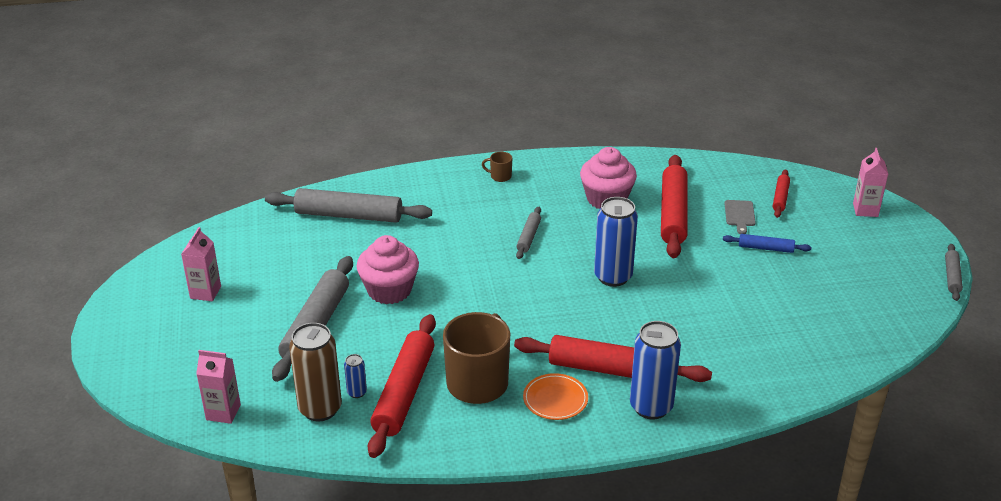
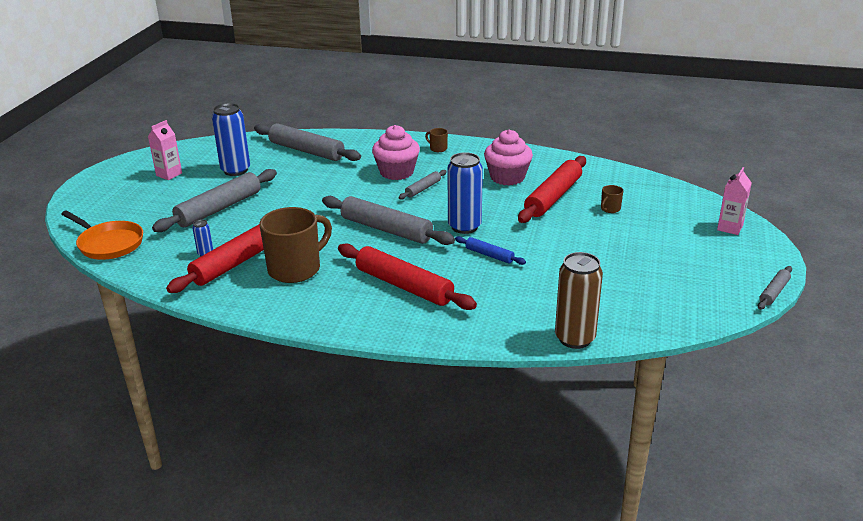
camera: 25 degrees right, 5 degrees down
(223, 412) = (108, 243): pink carton -> orange pan
(320, 409) = (171, 257): brown can -> brown can (575, 338)
(389, 290) = (290, 199): pink cupcake -> pink cupcake (396, 172)
(533, 303) = (386, 229): none -> grey rolling pin
(555, 399) = (342, 294): orange plate -> none
(651, 407) = (412, 318): blue can -> blue can (235, 170)
(739, 215) = (610, 209): grey cutting board -> brown mug
(766, 248) = (612, 235): blue rolling pin -> blue rolling pin (489, 255)
(780, 198) = (657, 205): red rolling pin -> none

